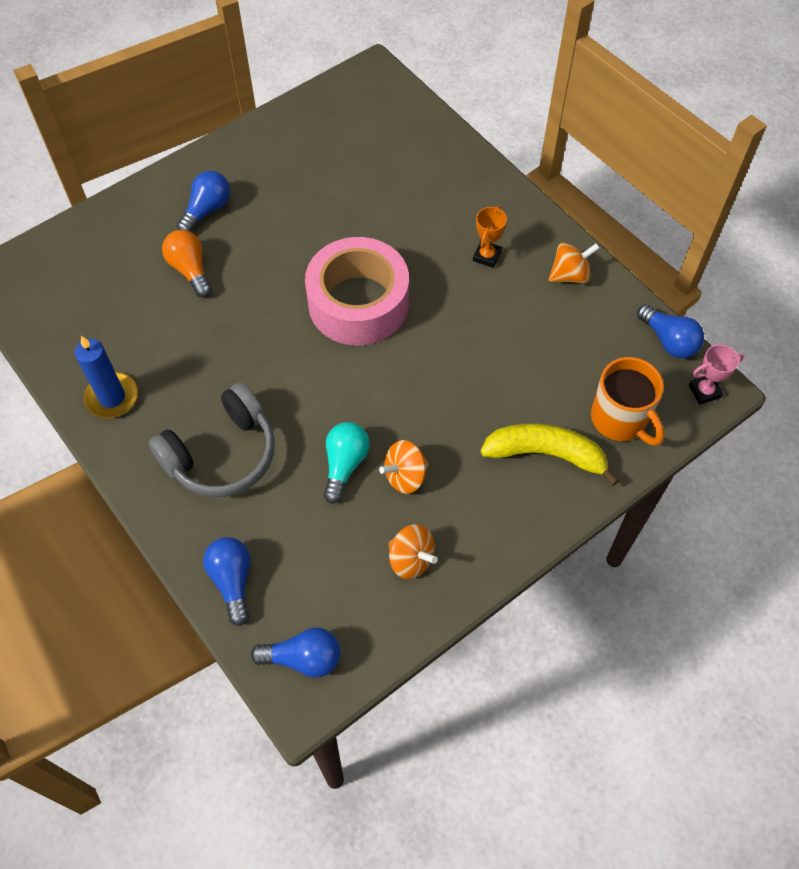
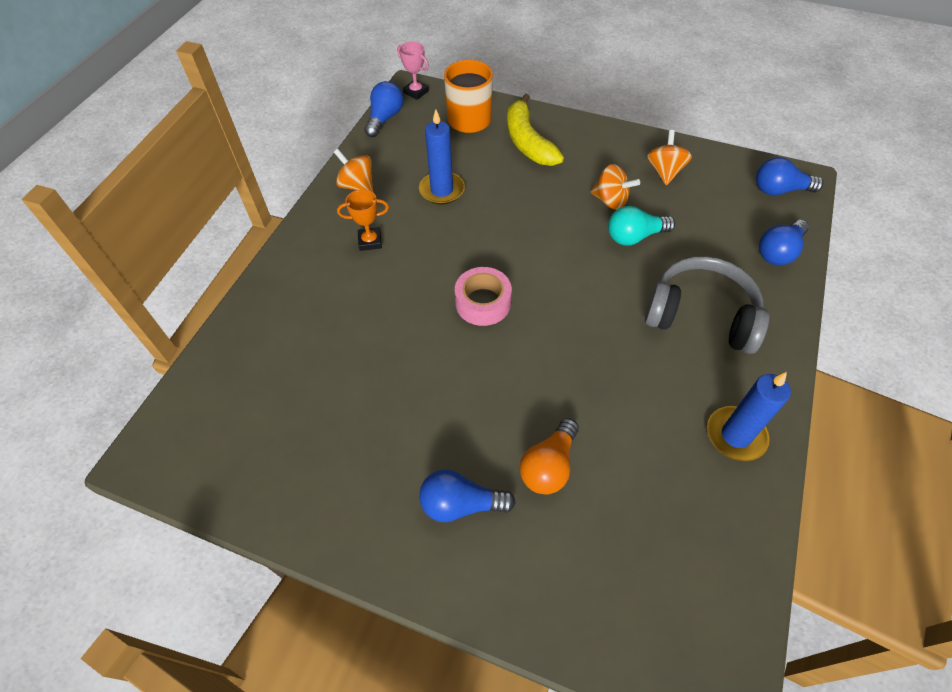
camera: 120 degrees left, 5 degrees down
(303, 658) = (779, 190): blue light bulb -> blue light bulb turned 60 degrees counterclockwise
(358, 303) = (483, 303): pink tape -> pink tape, size x0.54
(519, 339) = (442, 190): none -> blue candle

